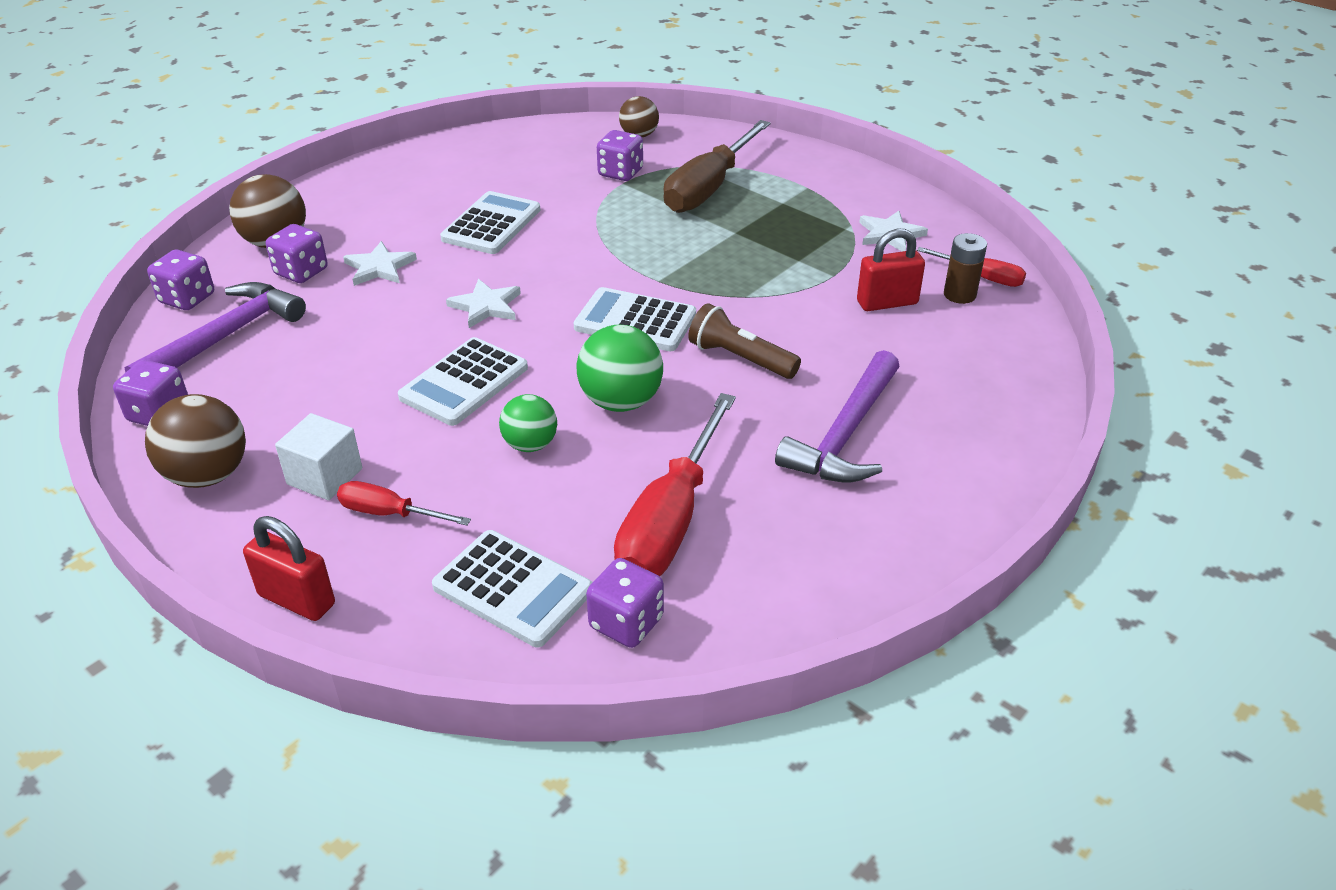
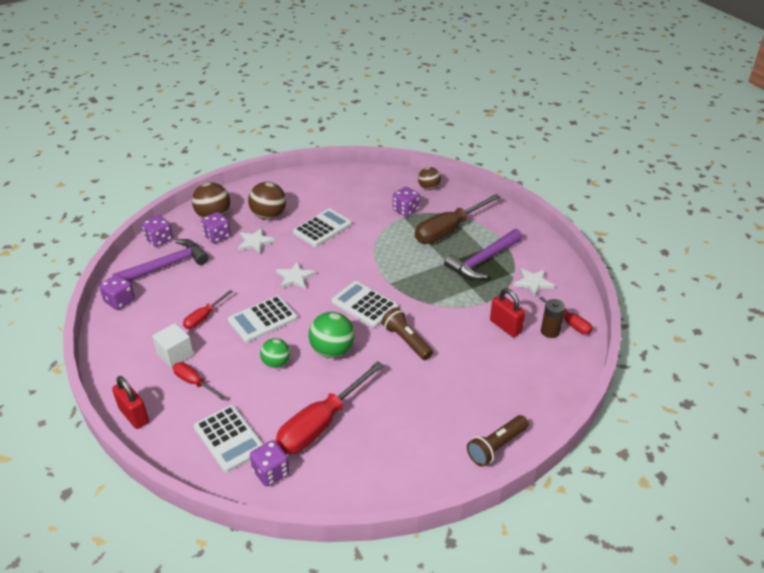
camera: 20 degrees right, 0 degrees up
(208, 475) = (126, 340): brown ball -> brown ball (269, 216)
(348, 404) = (204, 317): none -> red screwdriver
(845, 434) = (436, 400): purple hammer -> purple hammer (483, 260)
(887, 303) = (505, 326): red padlock -> red padlock turned 45 degrees clockwise
(986, 477) = (496, 446): none -> brown flashlight

